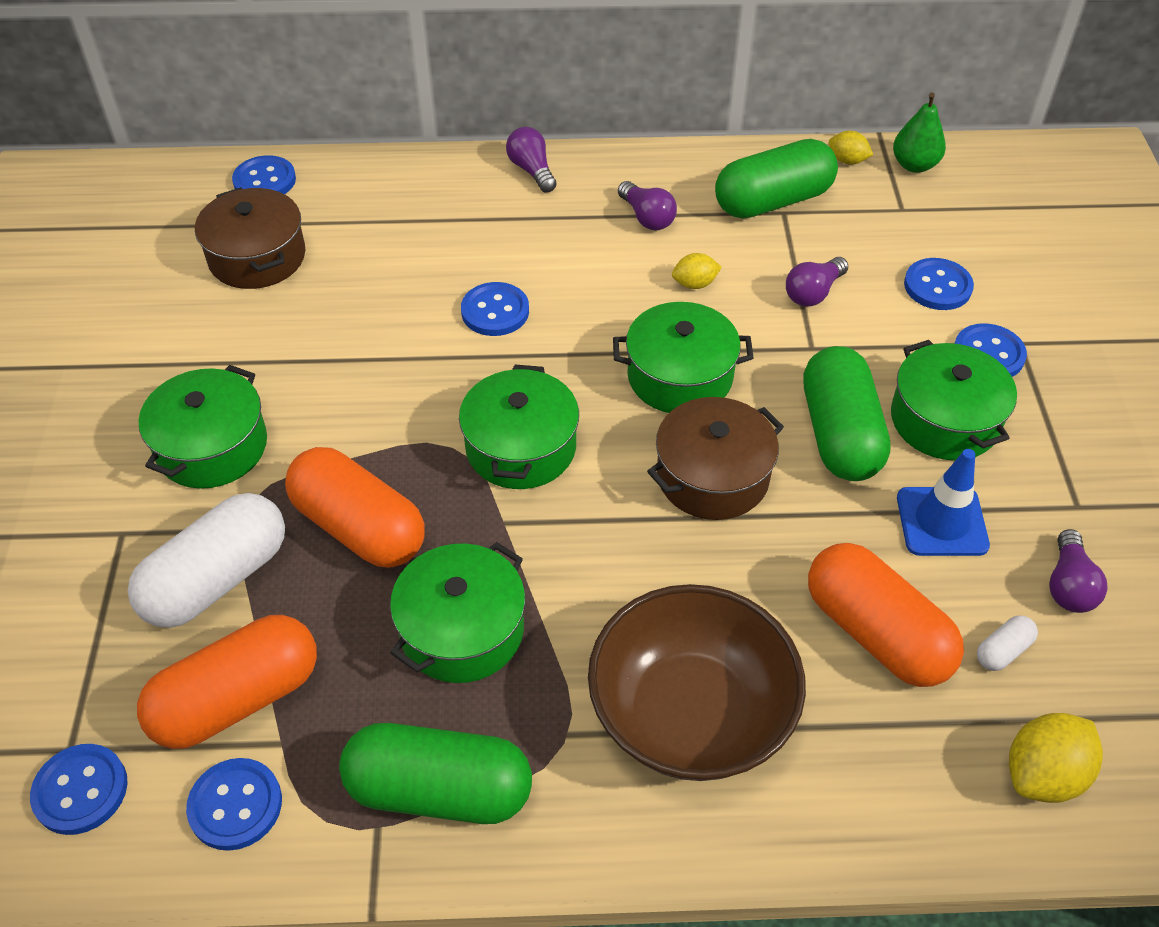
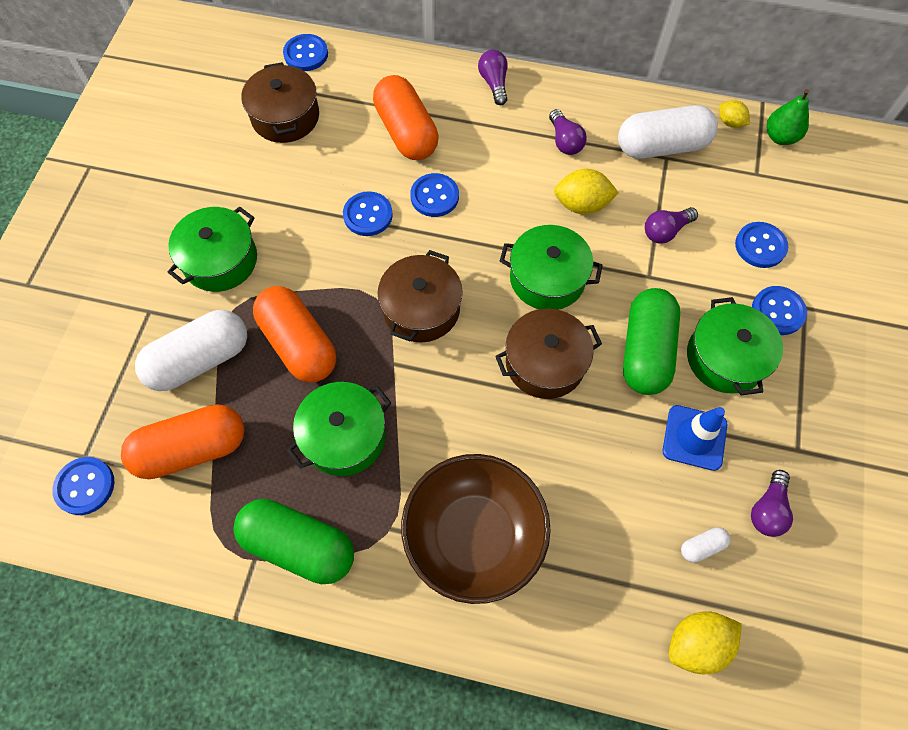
camera: 15 degrees right, 15 degrees up
(235, 805) = (173, 521): blue button -> blue button (368, 215)
(521, 447) = (421, 309): green pot -> brown pot
(694, 284) = (581, 205): yellow lemon -> yellow lemon, size x1.68
(773, 201) = (662, 146): green capsule -> white capsule
(876, 633) = (618, 510): orange capsule -> orange capsule (406, 132)

